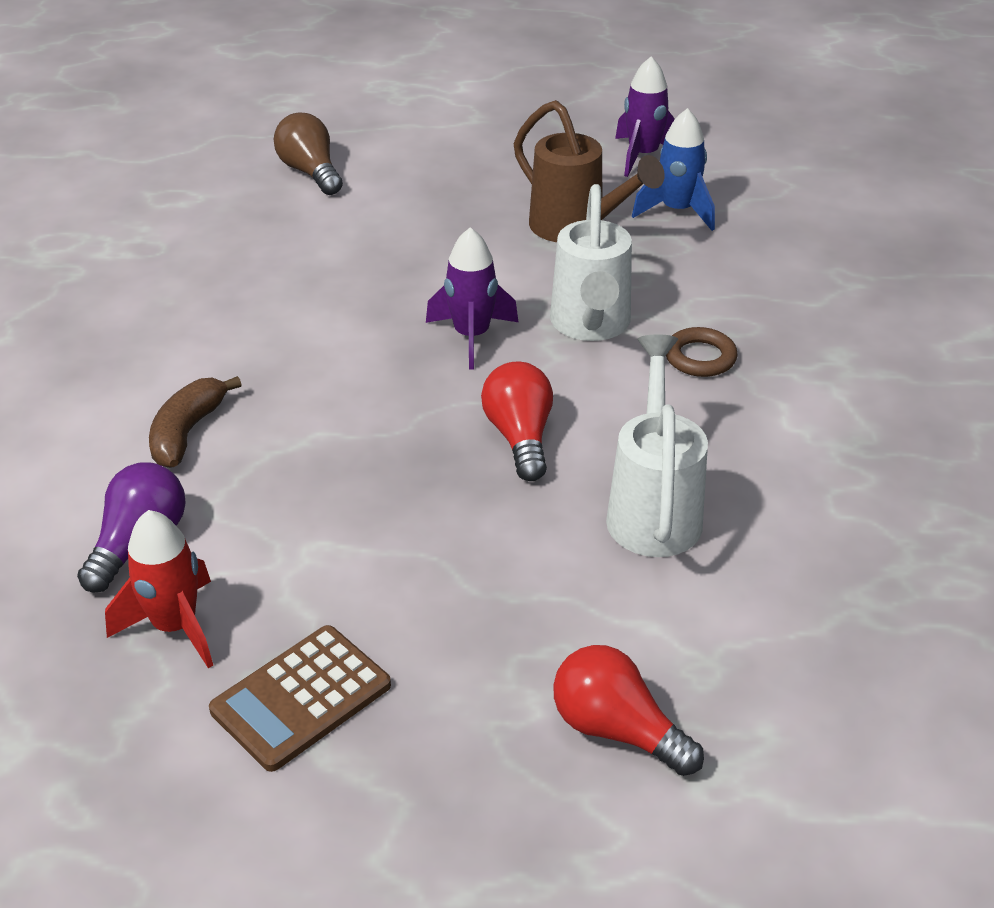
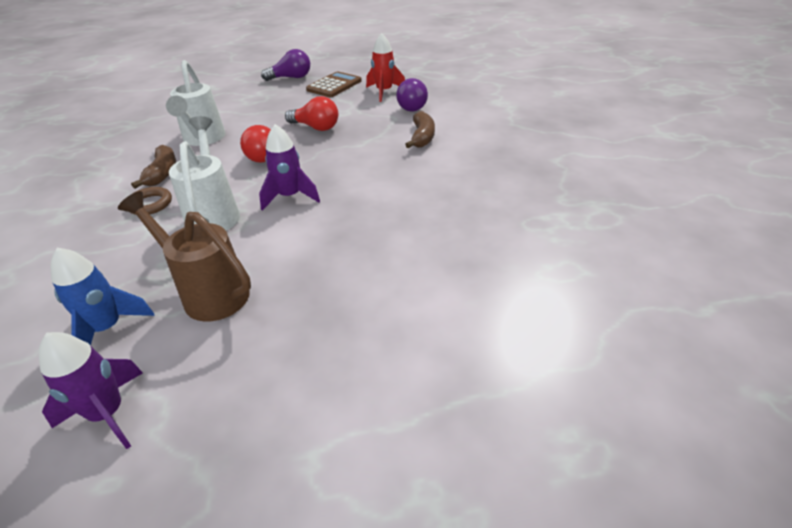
camera: 170 degrees right, 0 degrees up
(310, 172) = (464, 321): brown light bulb -> none
(427, 787) = (291, 78): none -> purple light bulb
(616, 730) = (233, 91): red light bulb -> red light bulb (316, 127)
(706, 422) = (162, 173): none -> brown banana

